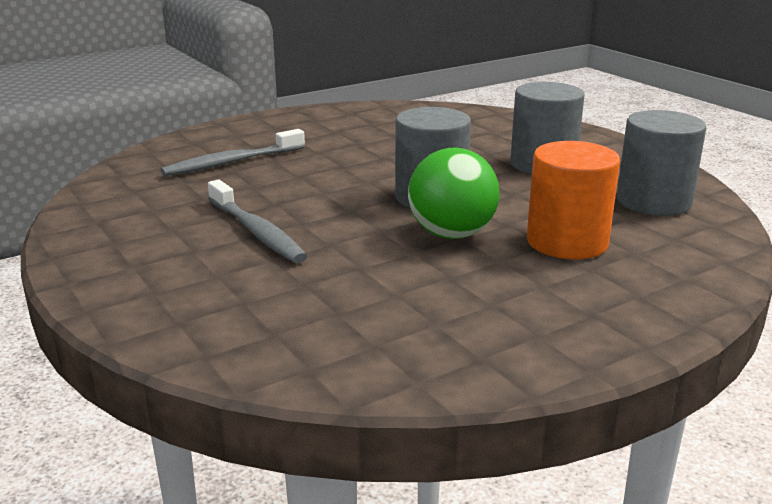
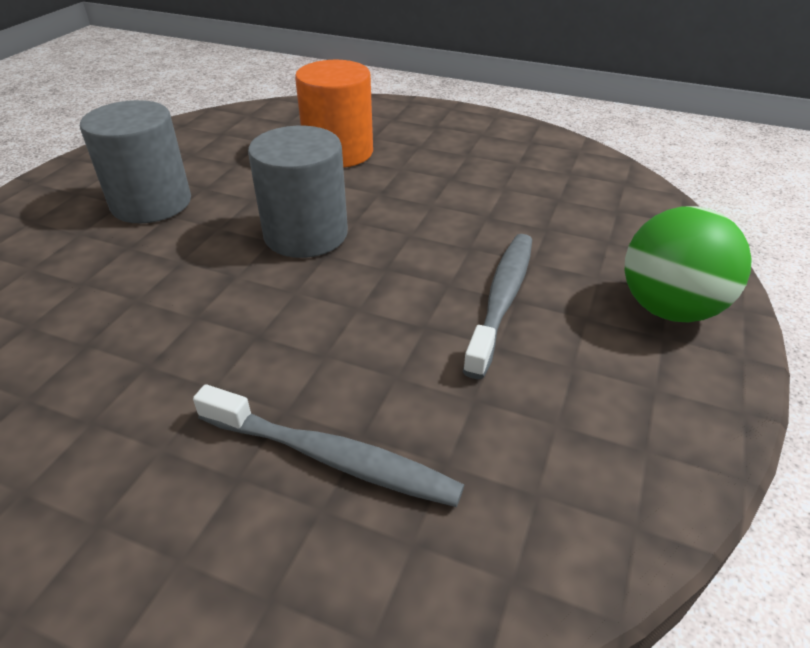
camera: 125 degrees left, 15 degrees up
(451, 234) = (379, 198): green ball -> green ball (669, 308)
(653, 202) = (218, 139): grey cylinder -> none

